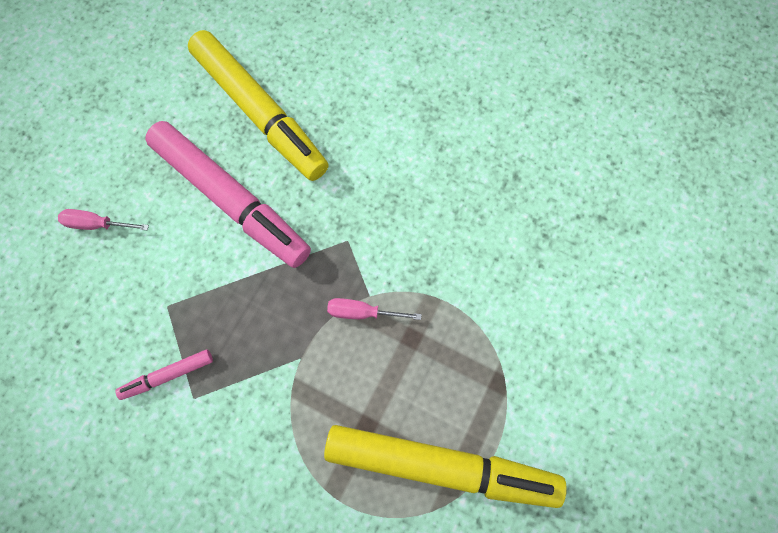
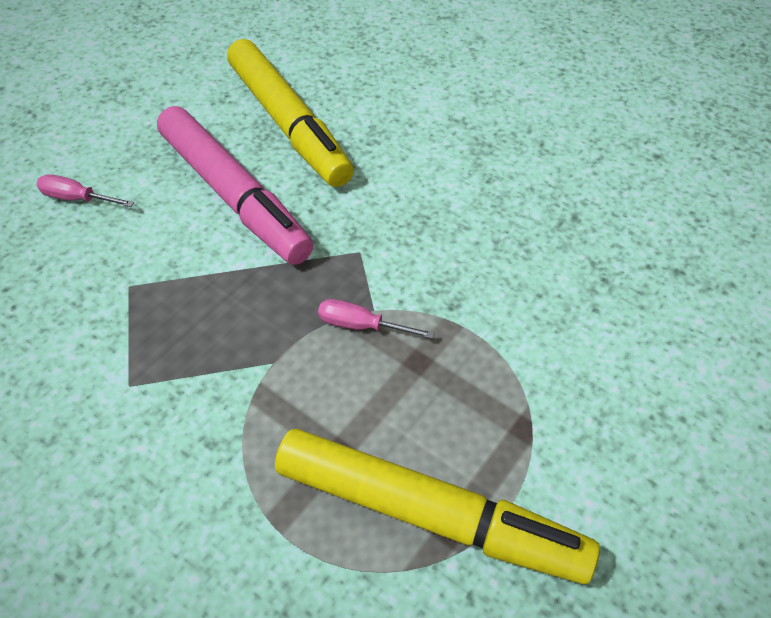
camera: 10 degrees right, 20 degrees down
(167, 375) = (106, 356): pink marker -> none

